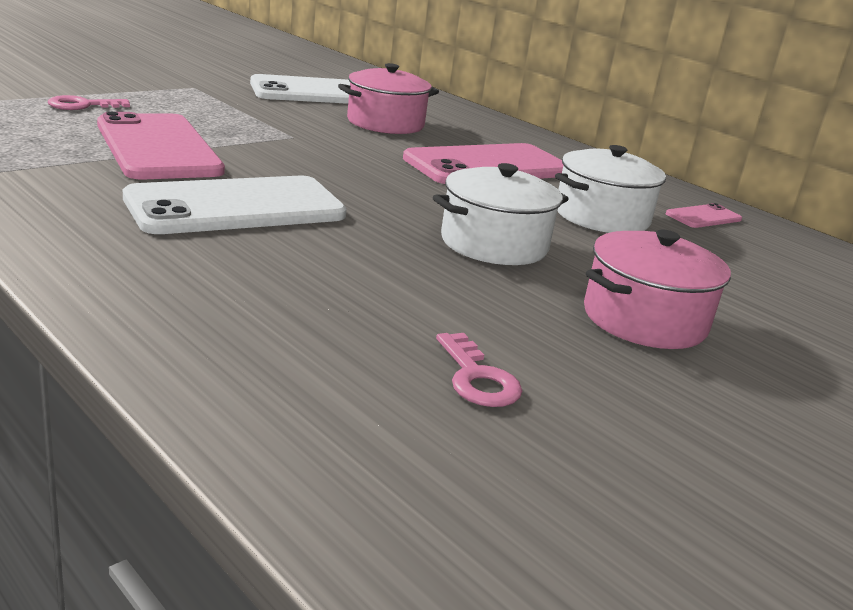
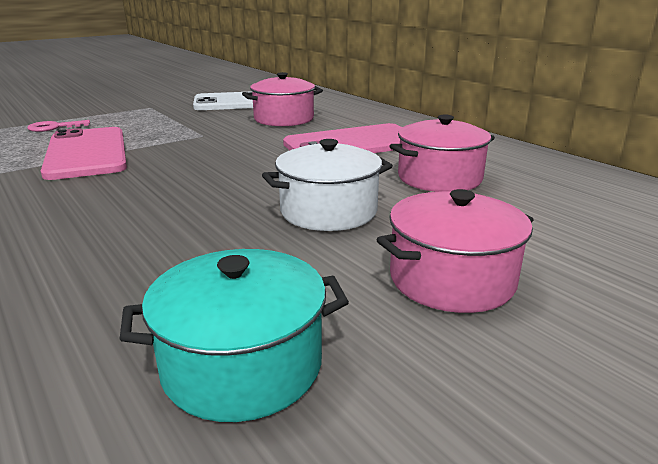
camera: 10 degrees right, 0 degrees up
(236, 207) = (115, 196): white phone -> none
(477, 378) = (242, 365): pink key -> turquoise pot
(602, 217) = (439, 178): white pot -> pink pot
(703, 217) = (535, 170): pink phone -> none

